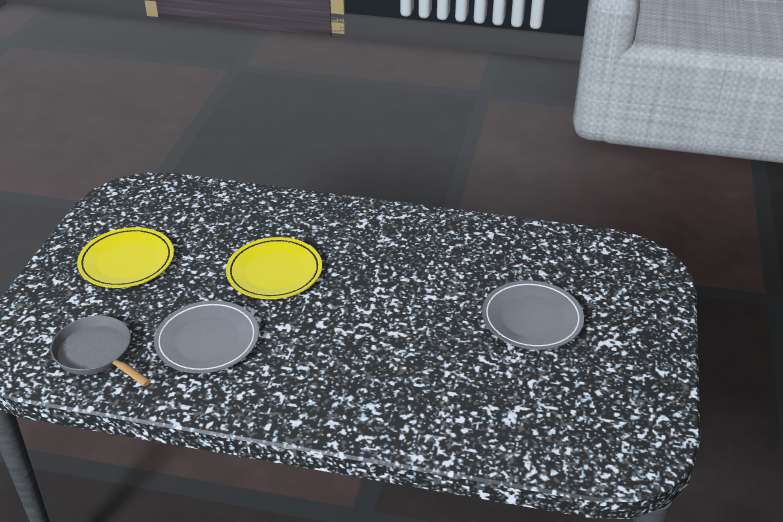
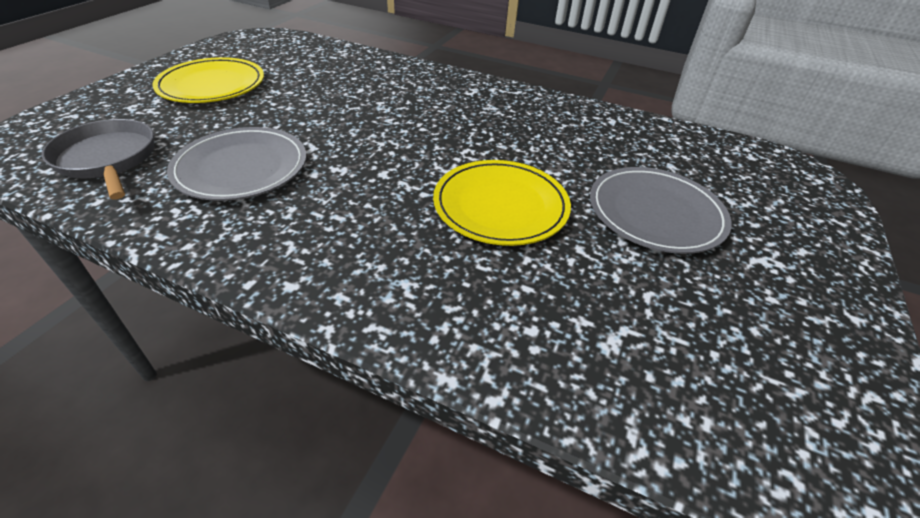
camera: 10 degrees right, 5 degrees up
(274, 272) = (357, 117): yellow plate -> yellow plate (500, 206)

